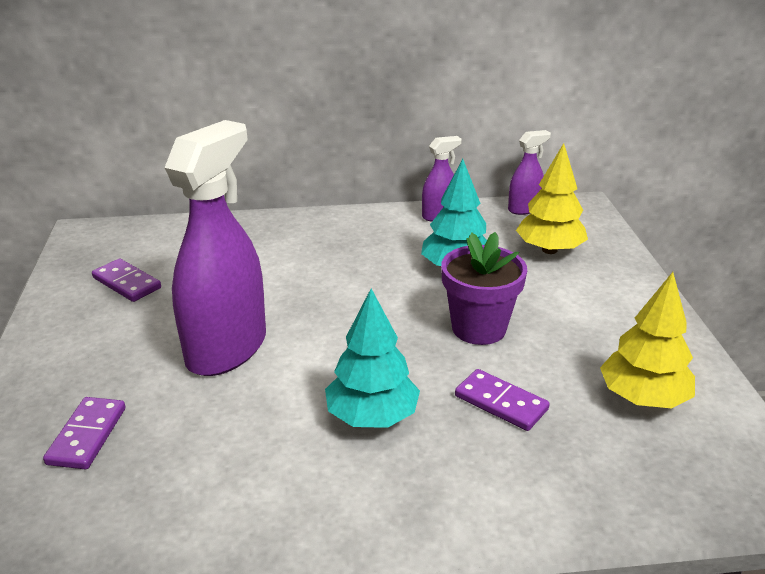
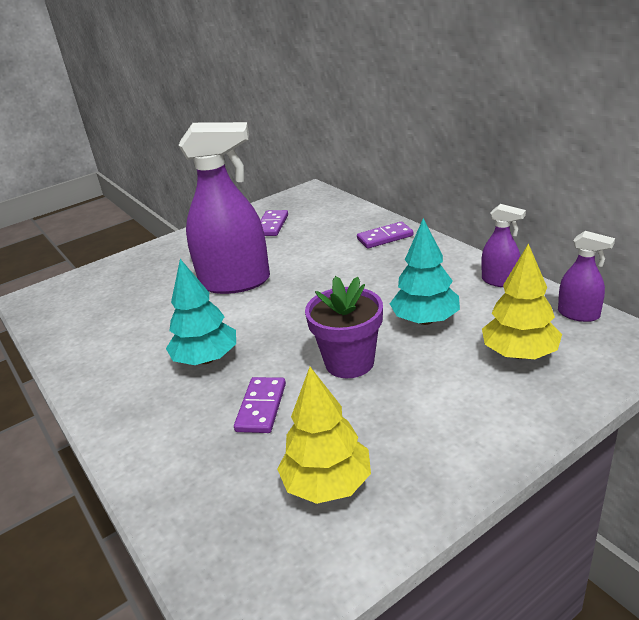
camera: 65 degrees right, 0 degrees up
(87, 435) = (132, 282): purple domino -> purple domino (385, 237)

